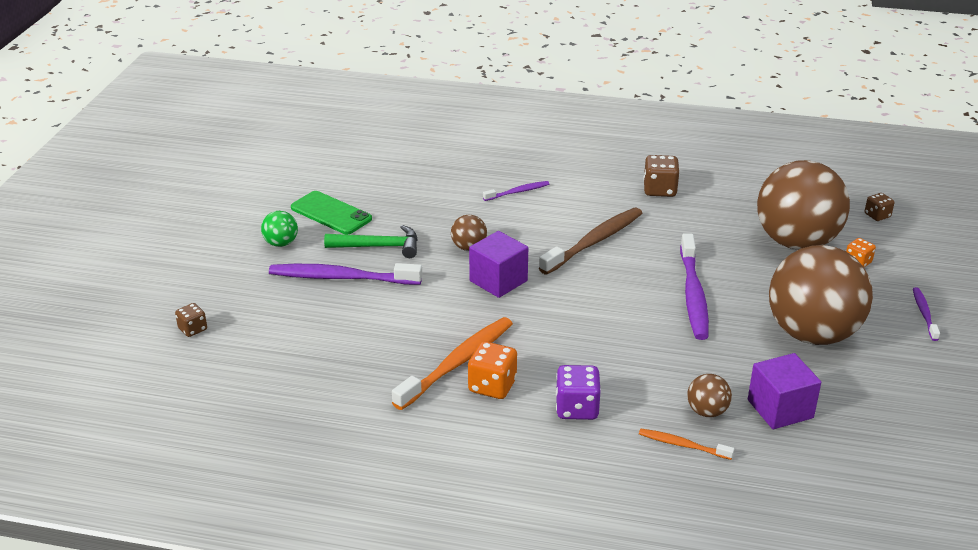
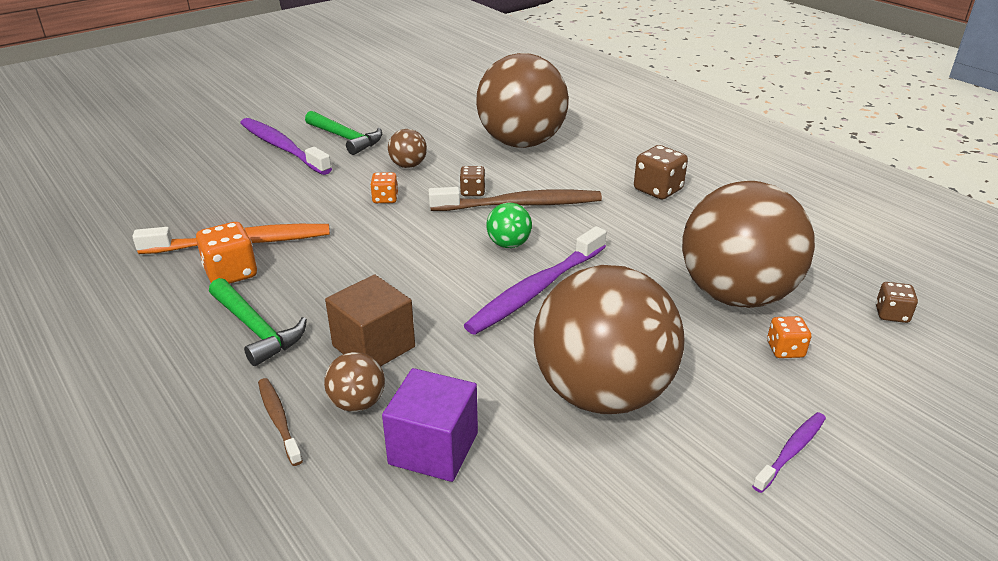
camera: 40 degrees right, 0 degrees up
(193, 329) = (137, 138): brown dice -> brown dice (472, 192)
(281, 243) = (288, 111): green ball -> green ball (509, 244)
(331, 213) = (356, 105): green phone -> none
(498, 281) = (385, 199): purple cube -> orange dice
(518, 192) = (521, 143): purple toothbrush -> brown ball
(577, 408) = (256, 329): purple dice -> green hammer
(661, 377) = (373, 346): none -> brown cube
(682, 445) = (279, 420): orange toothbrush -> brown toothbrush

